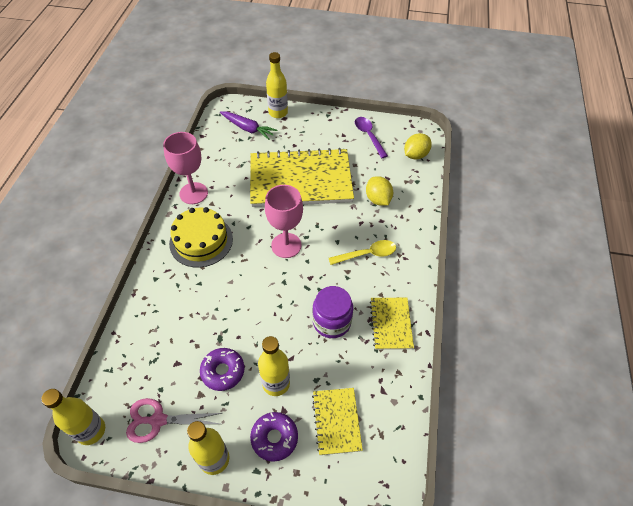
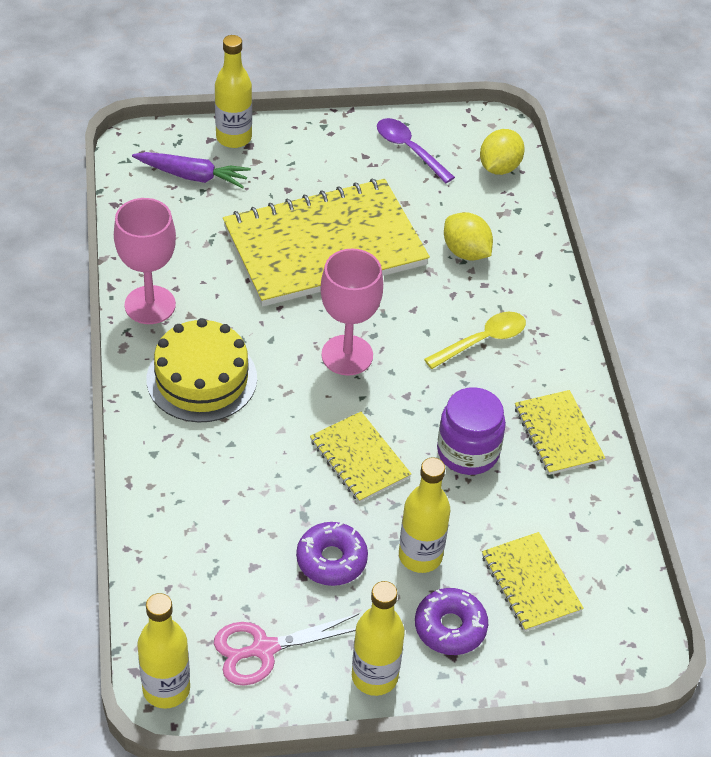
camera: 20 degrees left, 5 degrees down
(266, 310) = (359, 459): none -> yellow notebook

